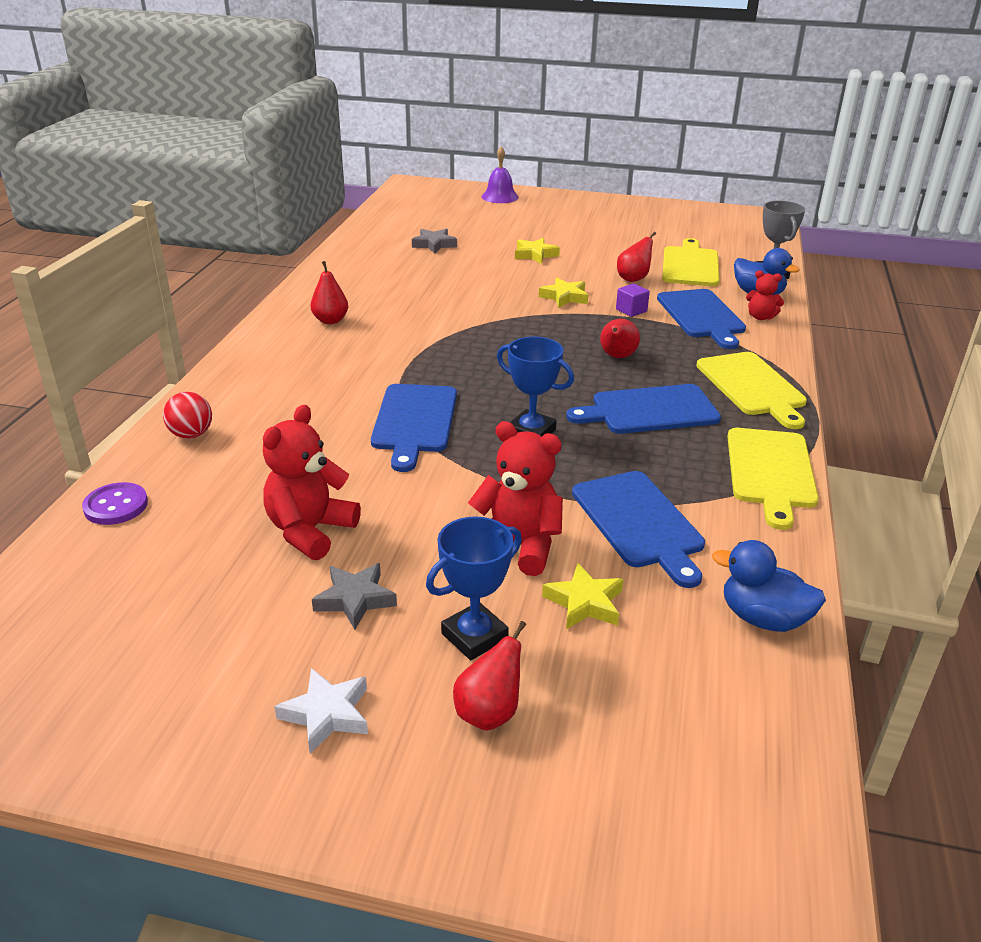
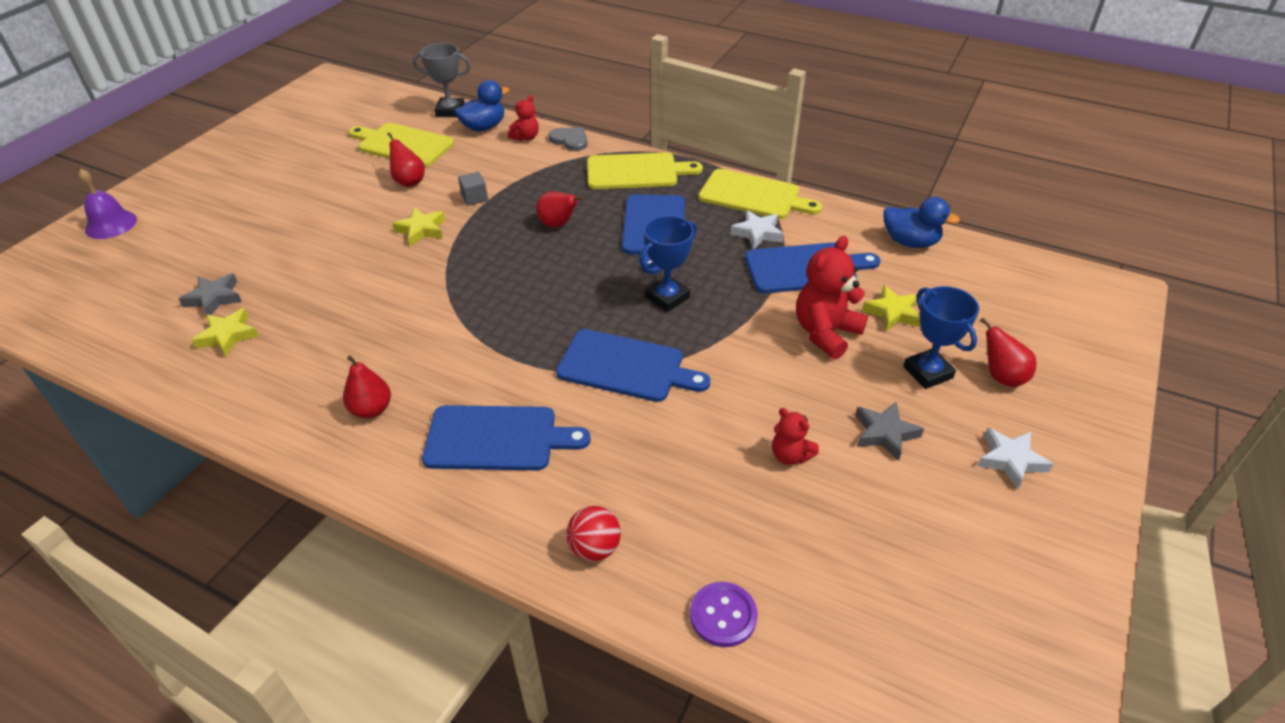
camera: 75 degrees left, 10 degrees up
(310, 531) = (790, 455): red teddy bear -> red teddy bear, size x0.56
(535, 255) = (305, 229): yellow star -> yellow star (228, 336)
(631, 310) = (474, 198): purple cube -> grey cube
(690, 481) = (757, 233): none -> white star
(702, 316) = (507, 164): blue cutting board -> blue cutting board (497, 438)
(763, 618) = (910, 242): blue duck -> blue duck turned 105 degrees counterclockwise
(779, 340) = (570, 140): none -> grey heart

